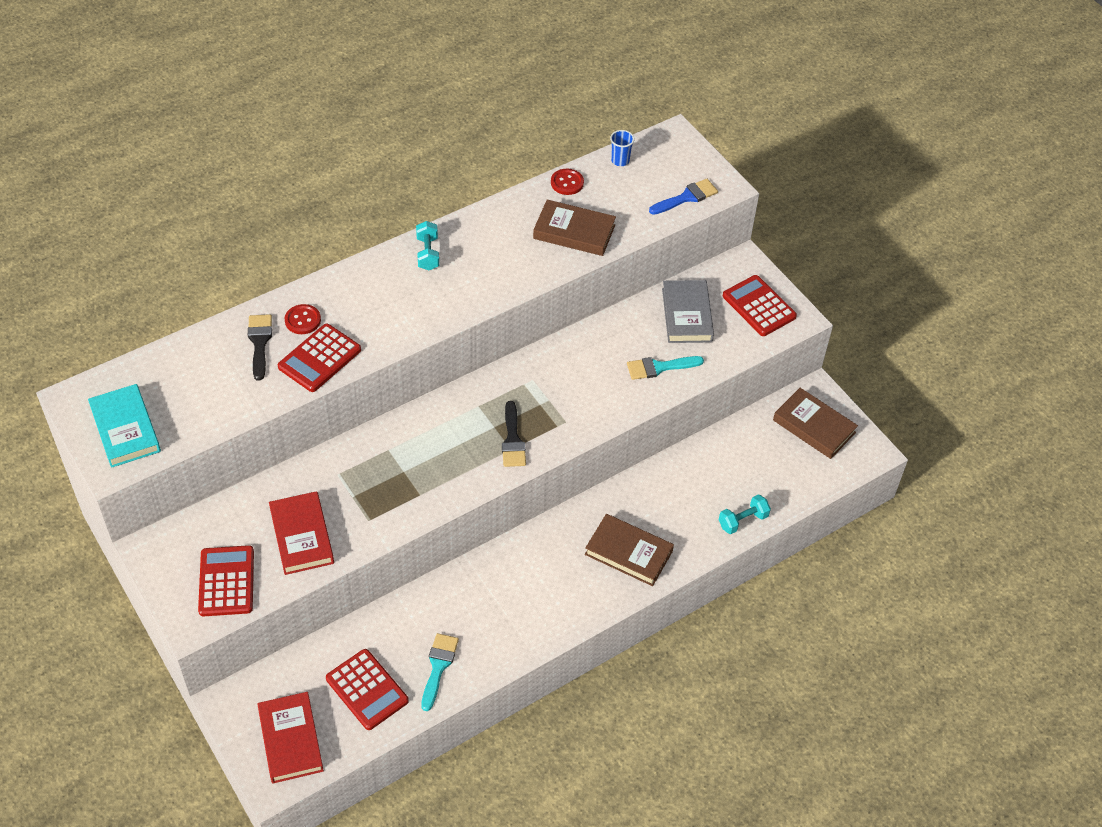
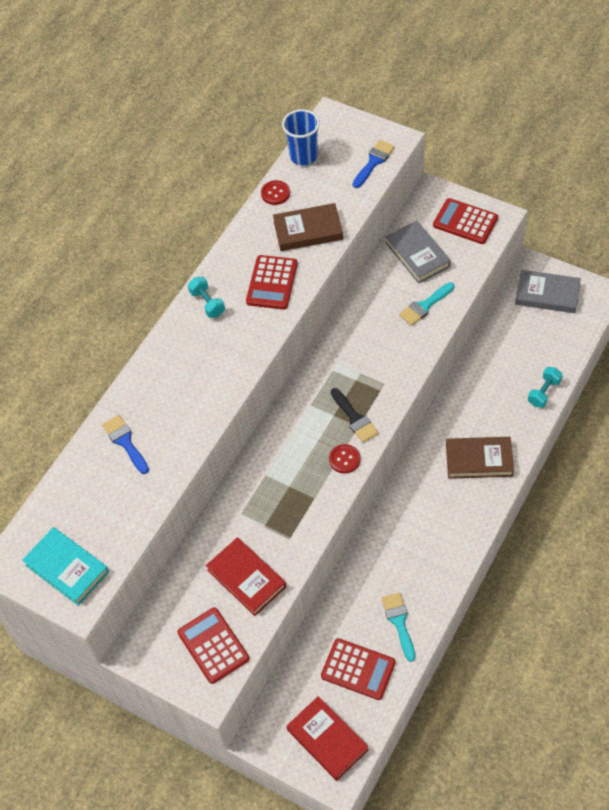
camera: 20 degrees left, 5 degrees up
(260, 342) = (125, 442): black brush -> blue brush
(302, 320) = (147, 406): red button -> red button (344, 459)
(319, 358) = (182, 431): red calculator -> red calculator (272, 283)
(620, 160) = (303, 156): blue cup -> blue cup, size x1.75
(814, 426) = (547, 294): brown book -> grey book

